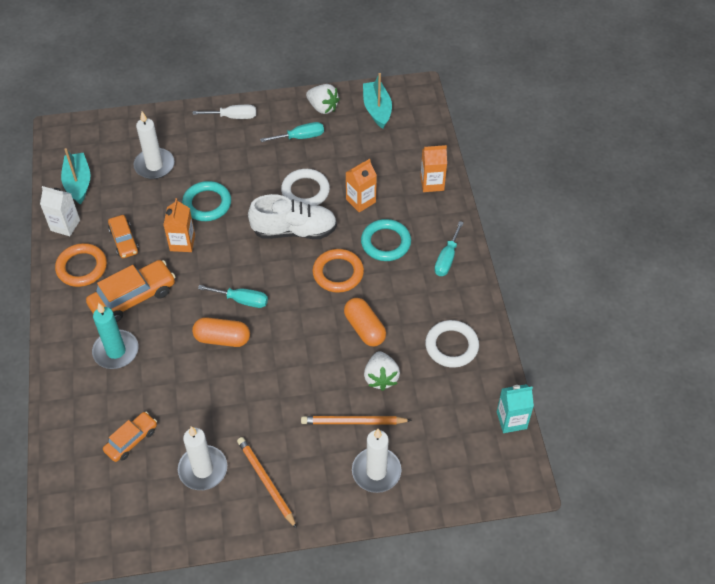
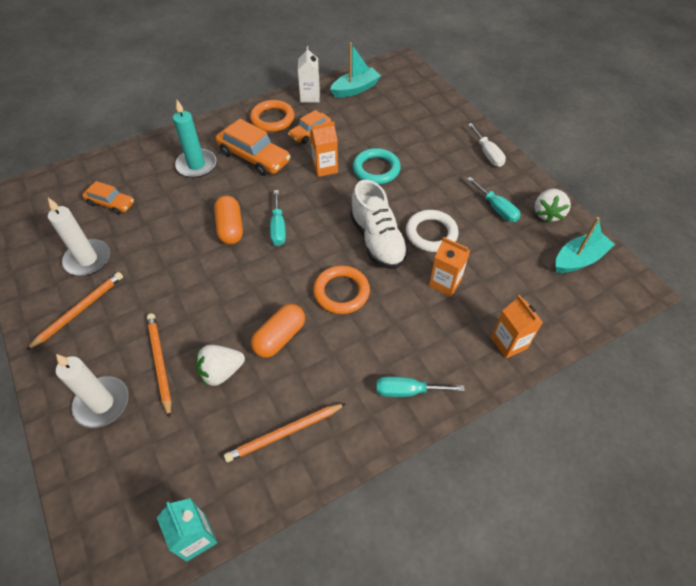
camera: 70 degrees right, 0 degrees up
(154, 165) = (399, 124): white candle -> none
(385, 243) = (400, 322): turquoise ring -> none
(451, 346) = (284, 433): white ring -> orange pencil

